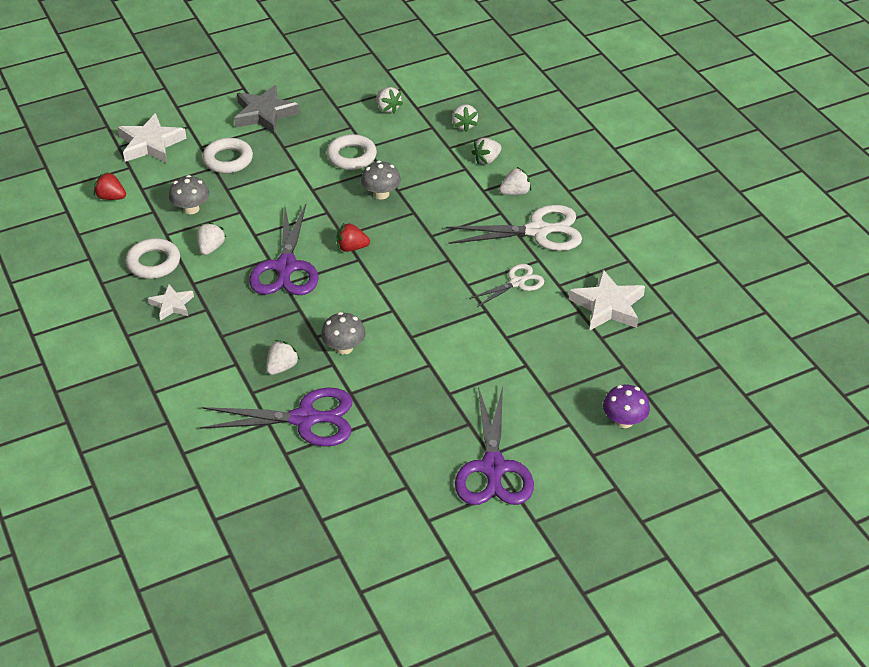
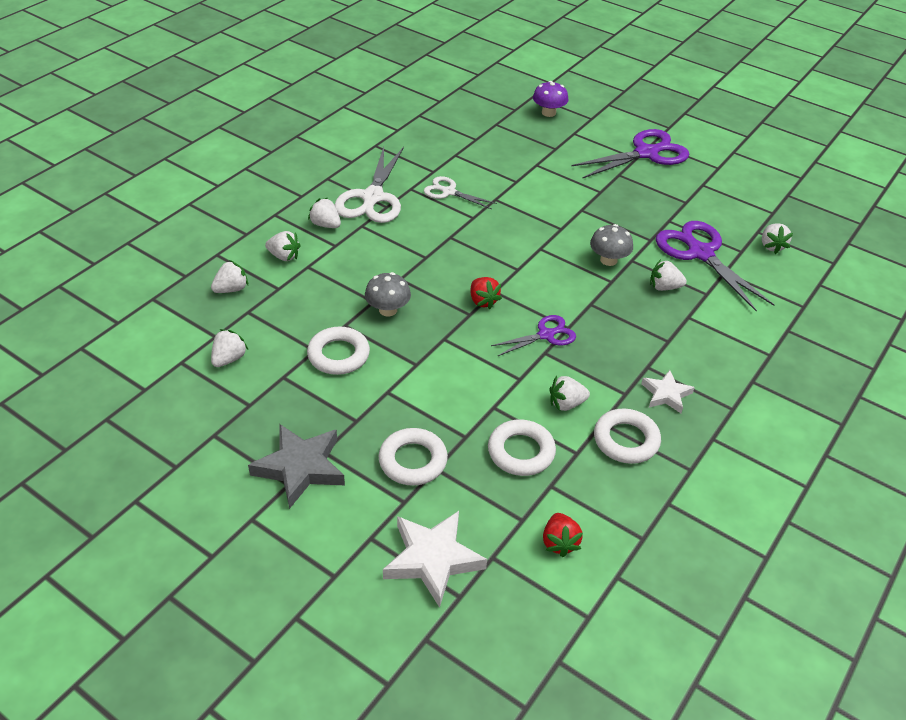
camera: 120 degrees left, 0 degrees up
(191, 209) = (521, 452): grey mushroom -> white ring
(273, 482) = (771, 246): none -> white strawberry
(286, 267) = (546, 335): purple scissors -> purple scissors, size x0.57
(538, 231) = (372, 198): white scissors -> white scissors turned 135 degrees counterclockwise
(608, 306) = (438, 143): white star -> none

